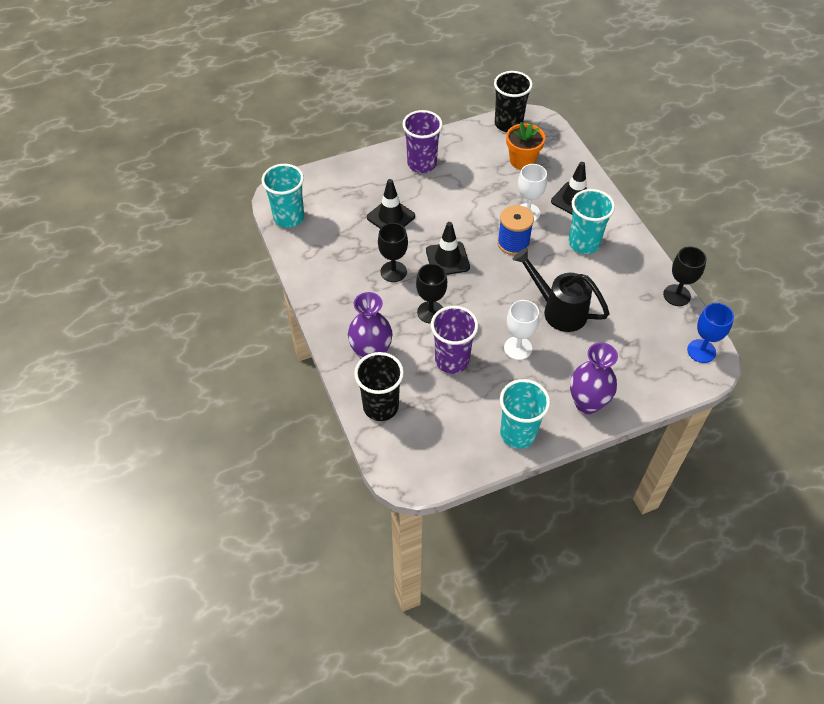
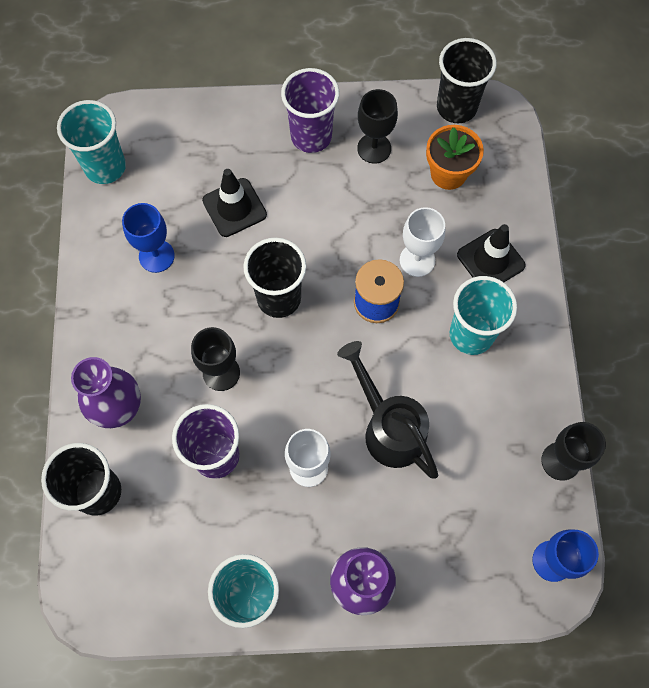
camera: 20 degrees right, 15 degrees up
(351, 258) = (156, 256): none -> blue goblet
(393, 271) = (201, 294): black goblet -> black goblet (374, 148)
(447, 259) = (279, 298): black traffic cone -> black cup

